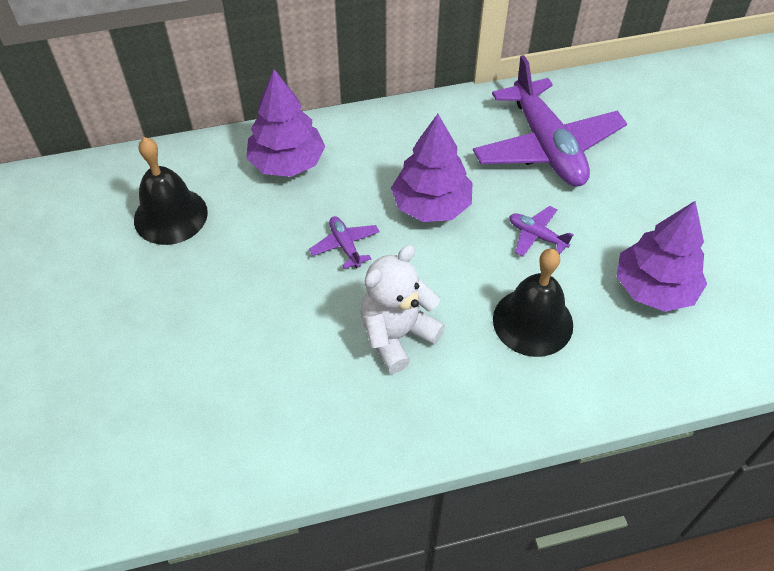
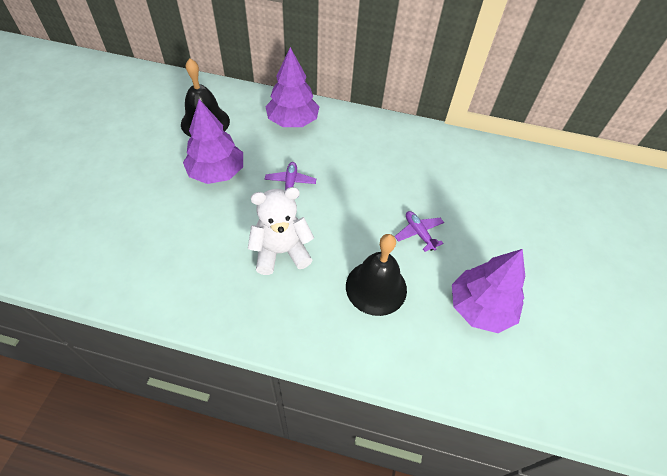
camera: 25 degrees right, 0 degrees up
(431, 205) = (362, 183): purple tree -> purple tree (217, 172)
(546, 146) = (466, 180): purple plane -> none

